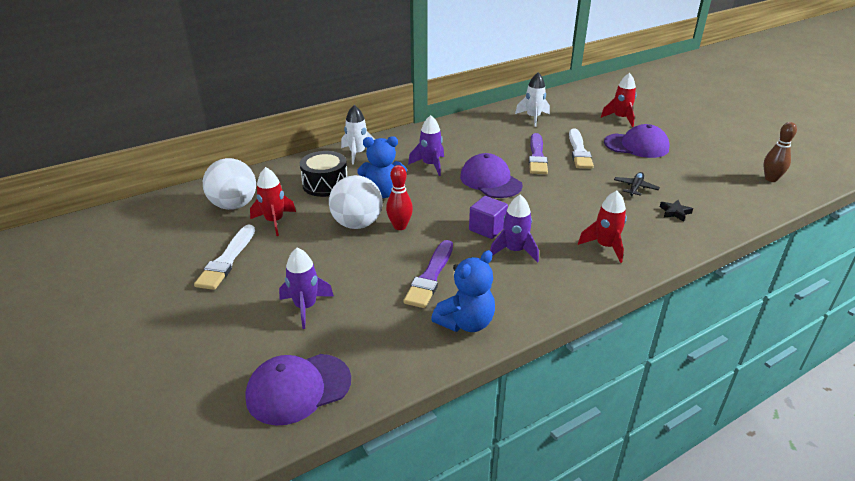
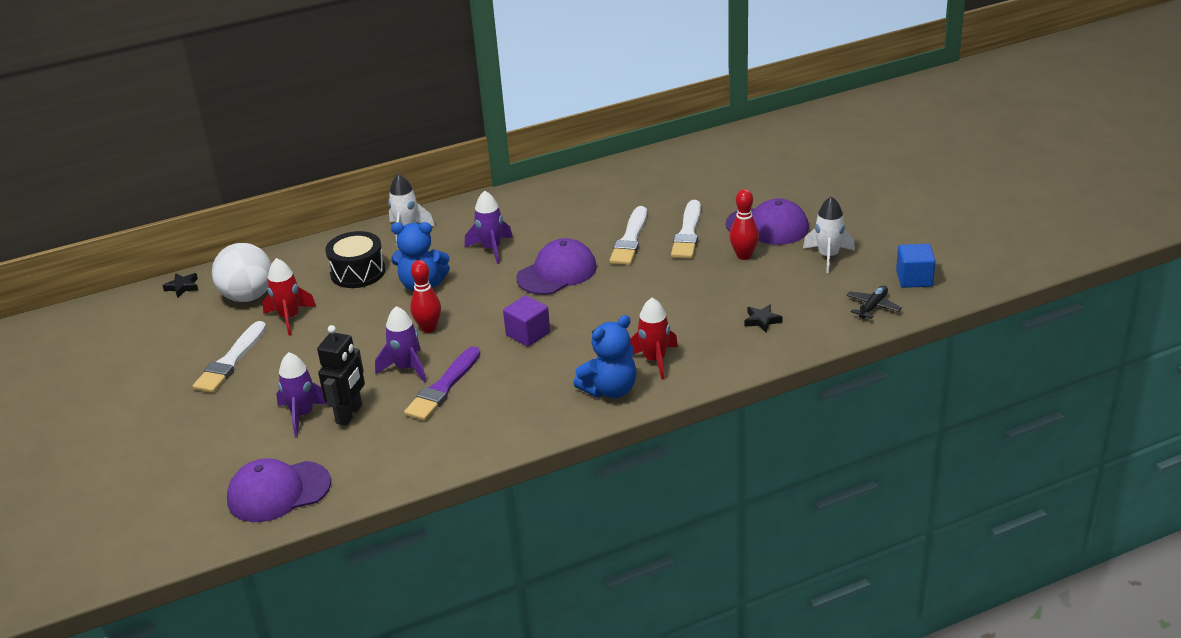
camera: 10 degrees right, 0 degrees up
(174, 199) = (182, 287): none -> black star
(351, 305) = (349, 414): none -> black robot
(357, 224) = (381, 324): white ball -> none
(466, 323) = (463, 437): blue teddy bear -> blue teddy bear (610, 390)
(490, 181) = (557, 272): purple cap -> purple cap turned 75 degrees clockwise
(514, 251) = (547, 361): purple rocket -> purple rocket (406, 368)
(533, 118) = (652, 181): white rocket -> white rocket (828, 256)
(537, 156) = (630, 239): purple brush -> white brush
(620, 118) = (770, 184): red rocket -> none
(631, 166) = (744, 256): none -> red bowling pin
(635, 188) = (732, 286): black plane -> black plane (872, 307)
(771, 179) = (914, 279): brown bowling pin -> blue cube

